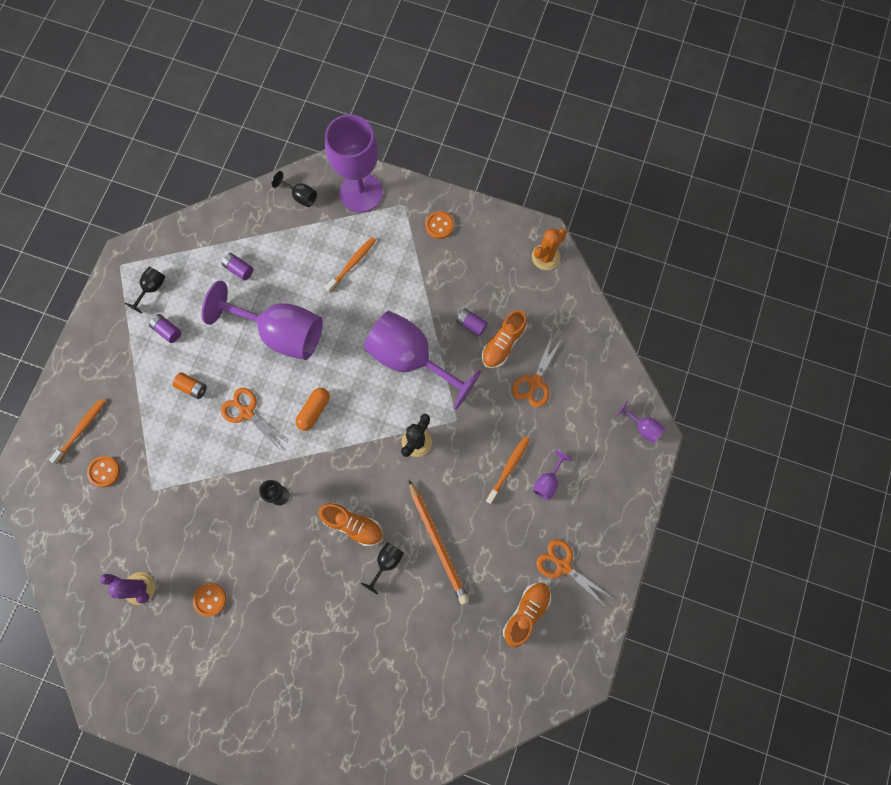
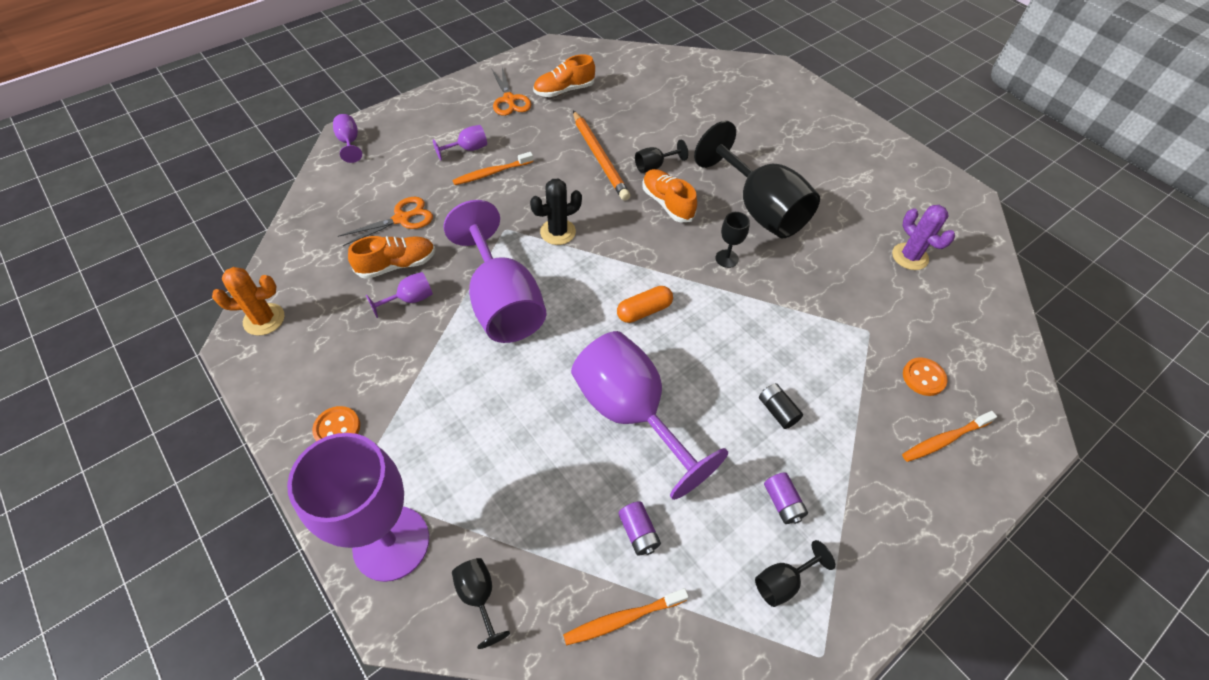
camera: 150 degrees left, 20 degrees down
(192, 388) = (777, 411): orange battery -> black battery
(210, 599) = (838, 217): orange button -> none
(246, 412) = (722, 349): orange scissors -> none
(277, 566) = (759, 209): none -> black goblet
(352, 264) = (483, 446): orange toothbrush -> orange toothbrush (622, 619)
(437, 543) = (599, 157): orange pencil -> orange pencil turned 150 degrees clockwise
(471, 324) = (410, 299): purple battery -> purple goblet

